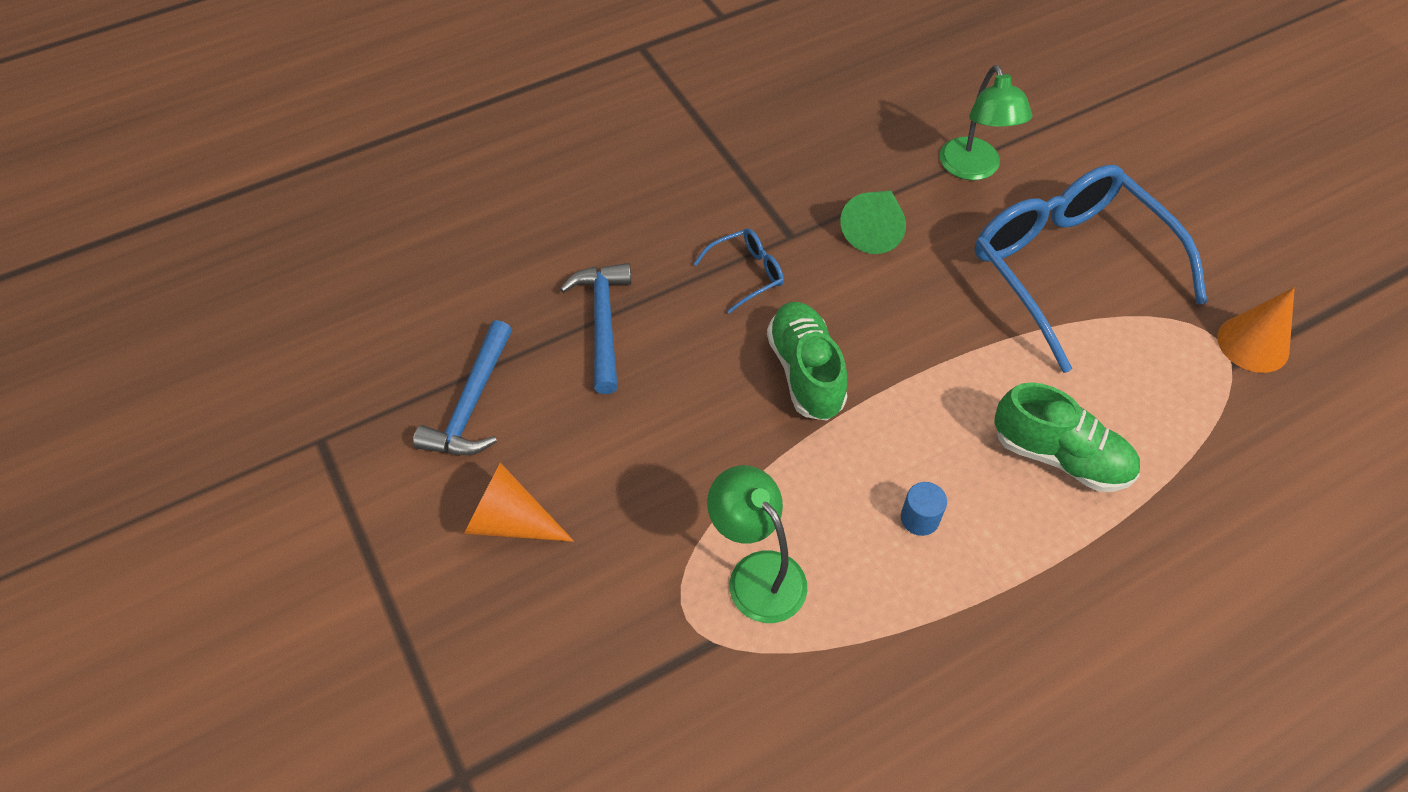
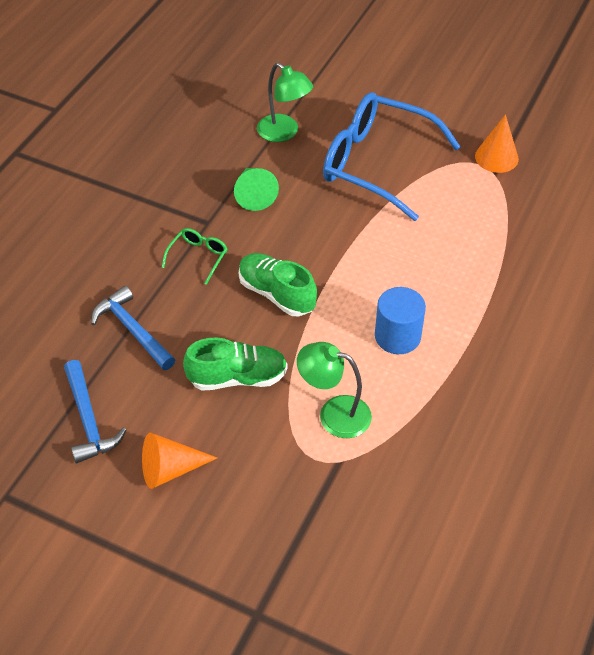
camera: 35 degrees left, 5 degrees down
(747, 273) = (198, 257): blue glasses -> green glasses
(919, 518) = (397, 336): blue cylinder -> blue cylinder, size x1.84
(1060, 456) = (444, 265): green shoe -> green shoe (237, 378)

